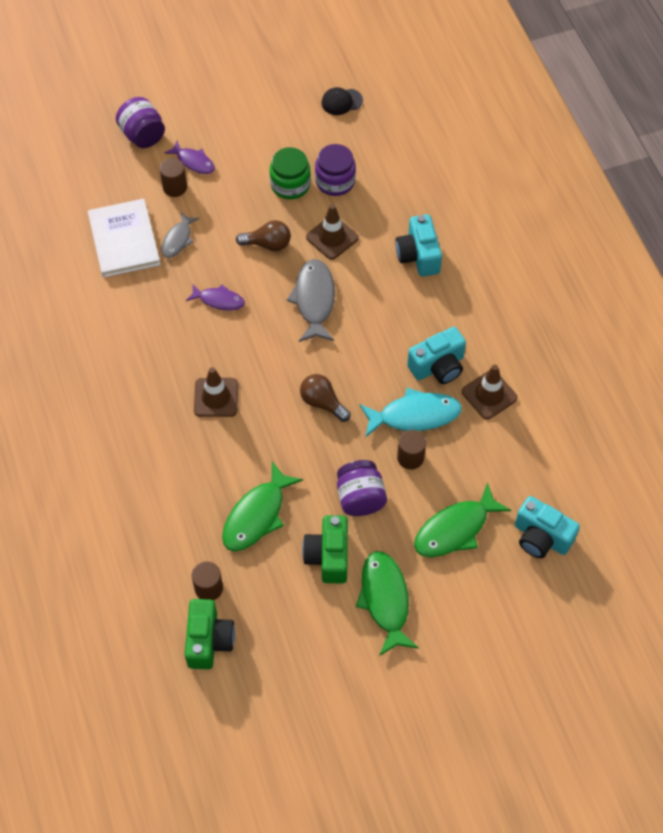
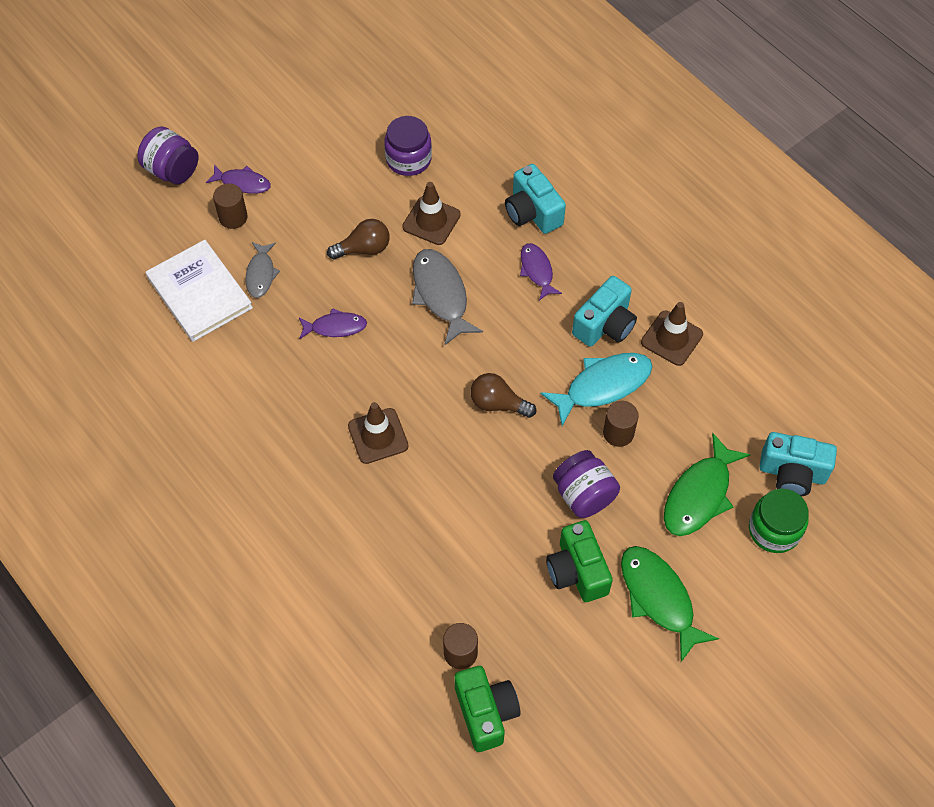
camera: 20 degrees left, 0 degrees up
(257, 515) = (479, 552): green fish -> none
(290, 185) = (361, 177): green jar -> green jar (774, 530)
(341, 102) = (379, 72): black cap -> none
(401, 305) = (537, 271): none -> purple fish

